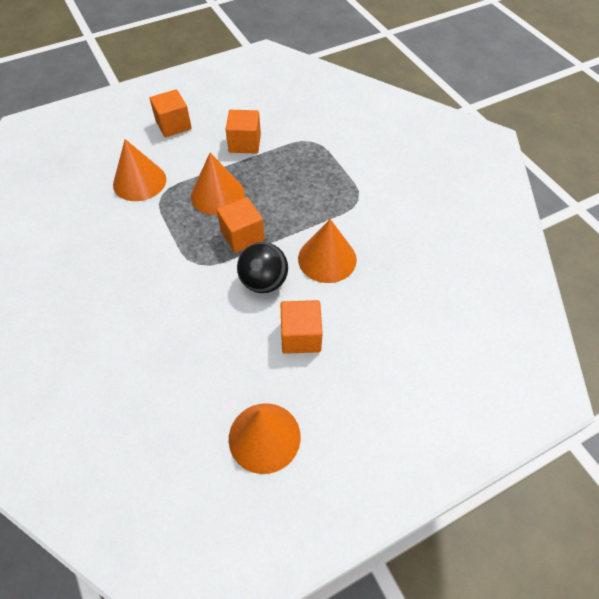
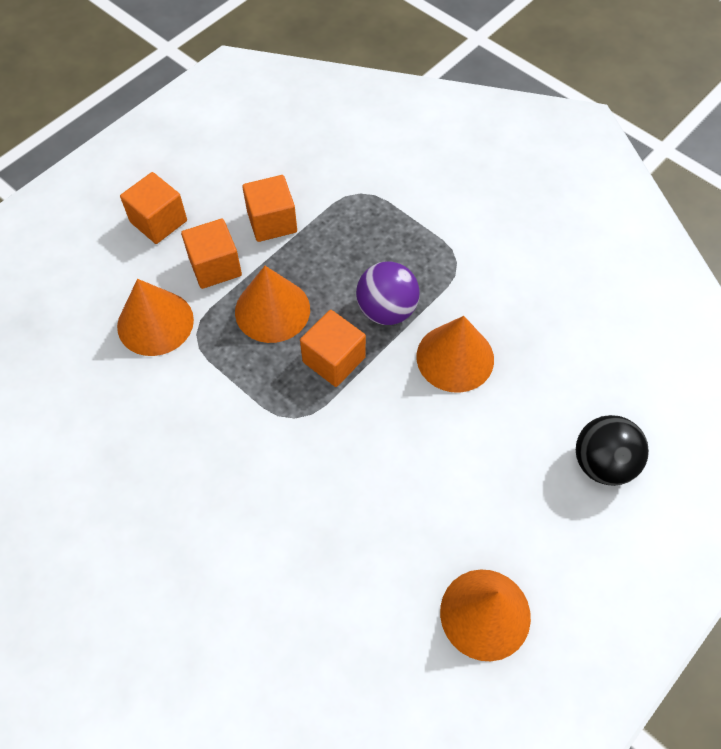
camera: 20 degrees left, 5 degrees up
(264, 282) = (391, 415): black ball -> black ball (602, 463)
(294, 215) = (386, 310): none -> purple ball
(301, 336) = (470, 472): orange cube -> orange cube (215, 266)

